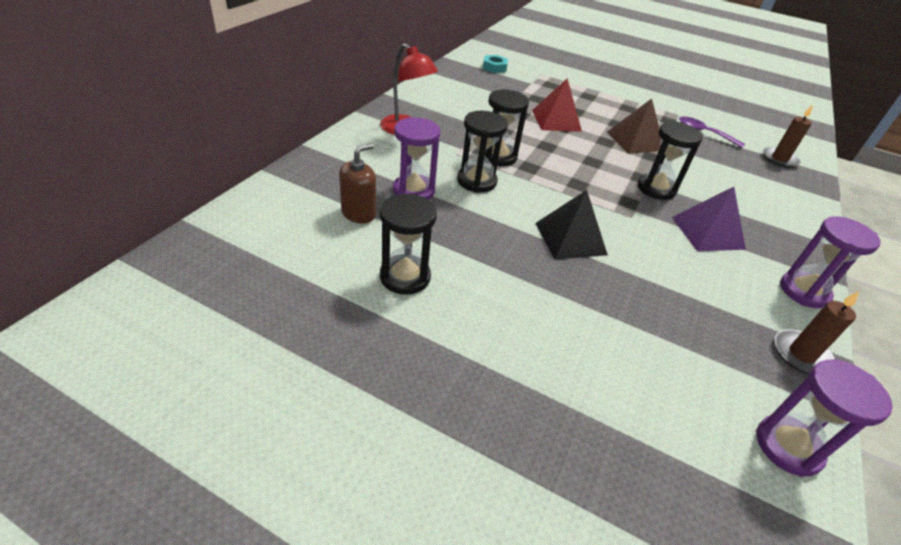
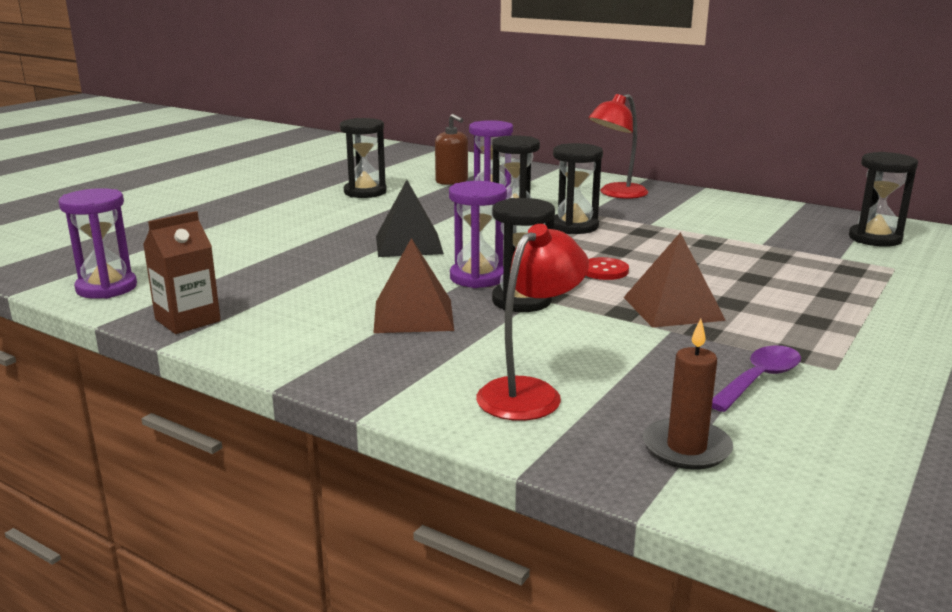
camera: 100 degrees right, 20 degrees down
(494, 67) = (875, 239): turquoise nut -> black hourglass
(556, 120) = (705, 262): red pyramid -> none
(587, 155) = (604, 271): none -> red button
(707, 233) = (413, 315): purple pyramid -> brown pyramid
(768, 193) = (529, 392): none -> red lamp
(801, 354) = (187, 320): brown candle -> brown carton
(804, 291) = (277, 351): purple hourglass -> purple hourglass (477, 278)

